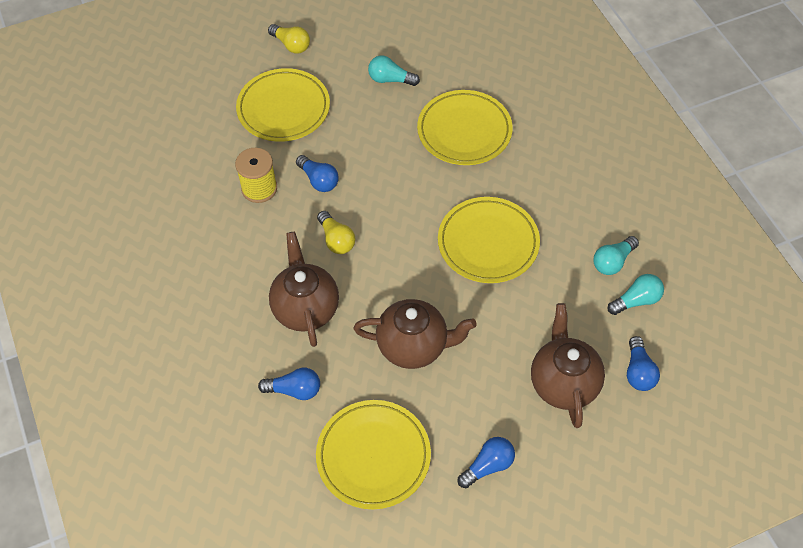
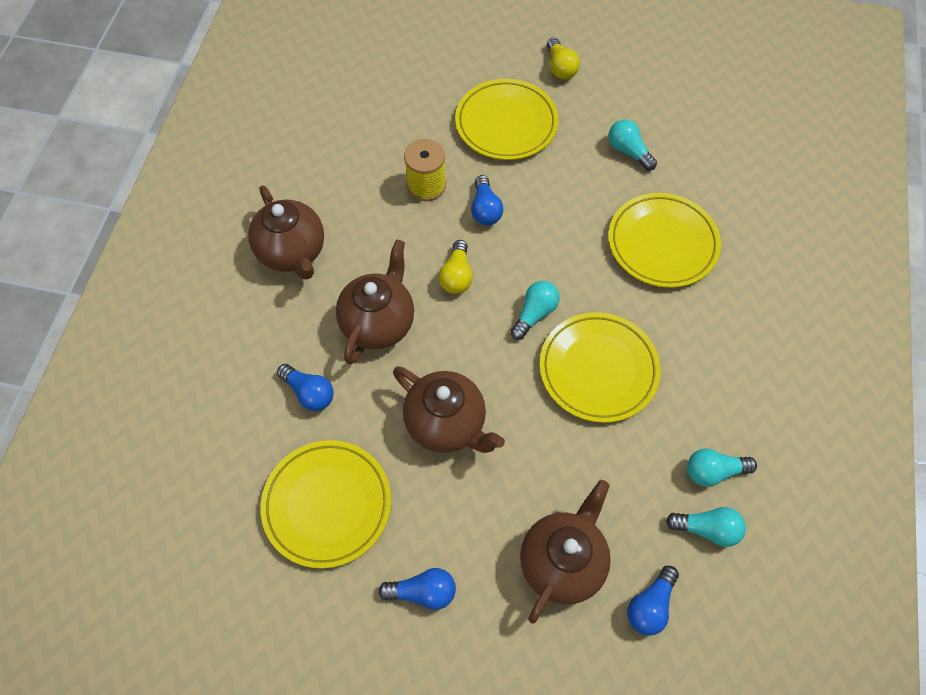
camera: 35 degrees right, 5 degrees up
(194, 299) = (292, 253): none -> brown teapot
(414, 232) = (534, 314): none -> turquoise light bulb

